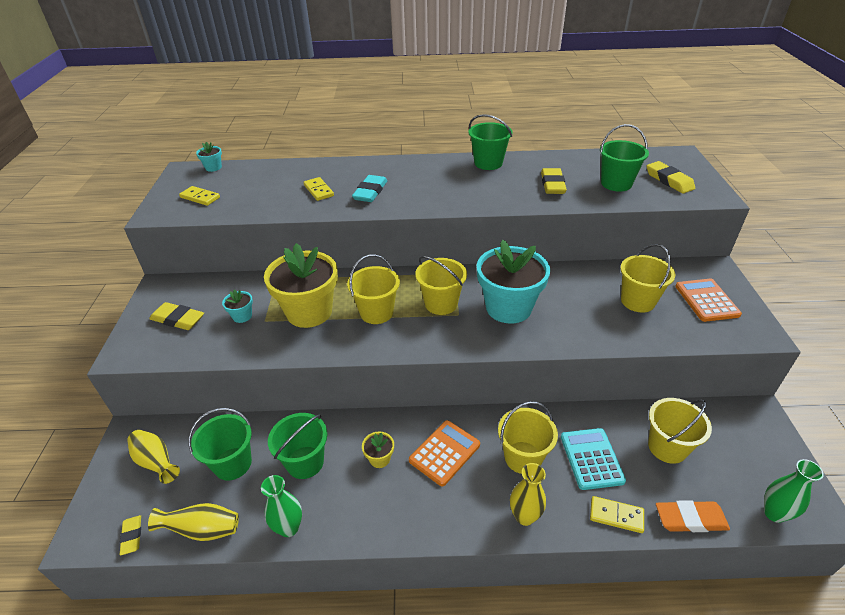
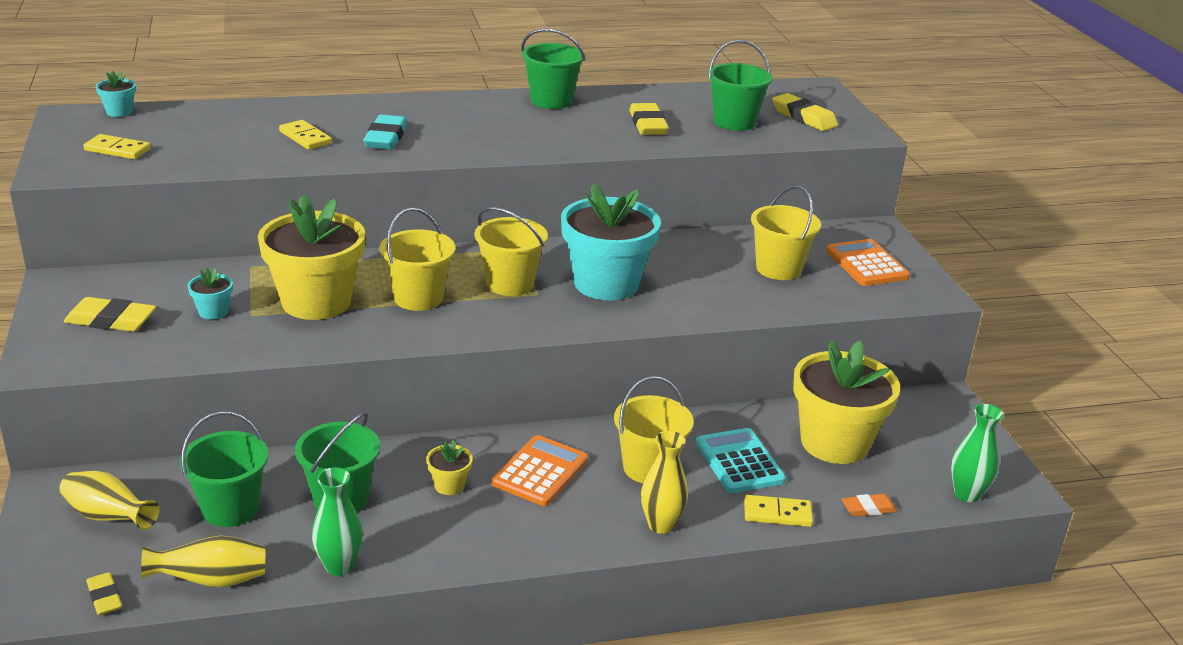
camera: 15 degrees left, 10 degrees down
(667, 447) = (834, 443): yellow bucket -> yellow flower pot
(690, 519) = (868, 508): orange eraser -> orange eraser, size x0.61

